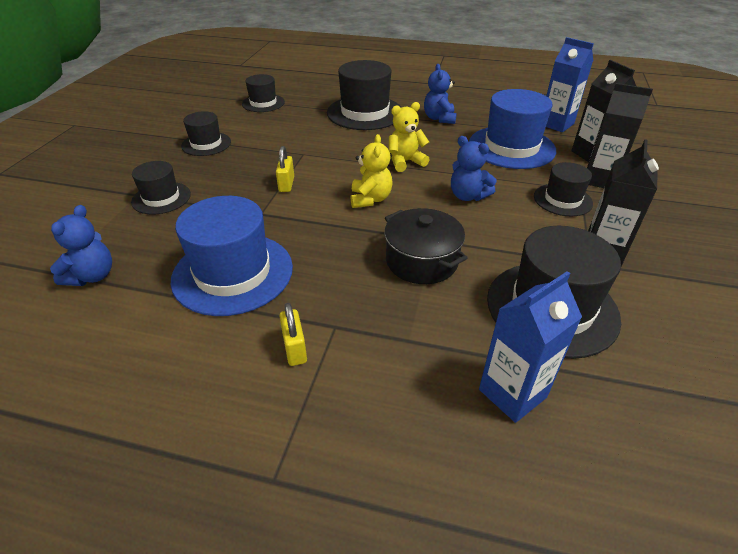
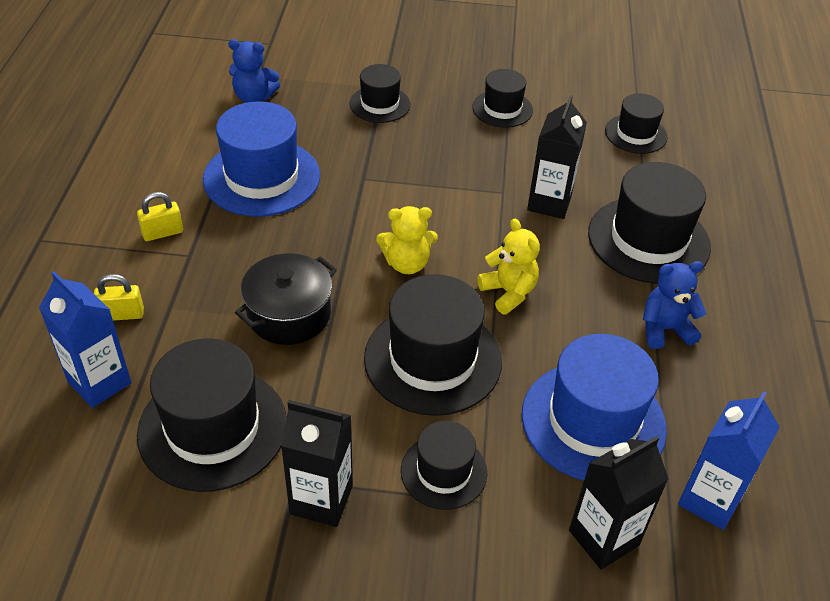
camera: 80 degrees right, 5 degrees up
(286, 184) = (425, 188): yellow padlock -> yellow padlock (122, 314)
(467, 196) = (432, 359): blue teddy bear -> black hat
(599, 180) = (516, 534): black carton -> black carton (549, 203)

